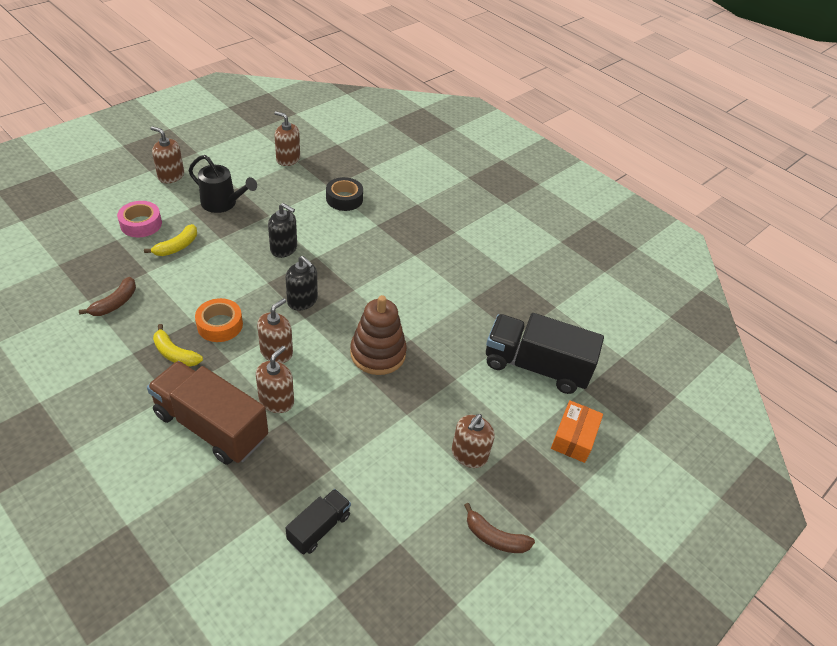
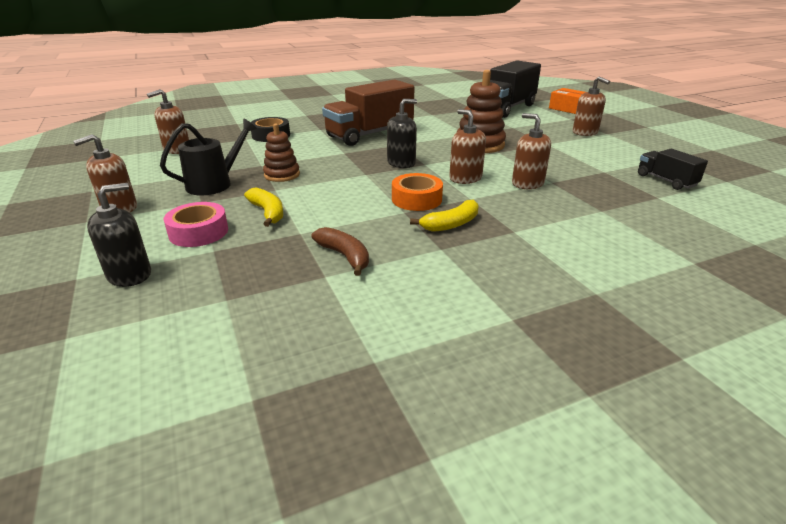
camera: 65 degrees left, 15 degrees down
(211, 426) = (558, 213): brown truck -> brown truck (370, 134)
(251, 233) = (282, 175): none -> brown stacking toy
(284, 248) = (320, 163): black soap dispenser -> black soap dispenser (129, 275)
(495, 537) = (654, 135): brown banana -> none

